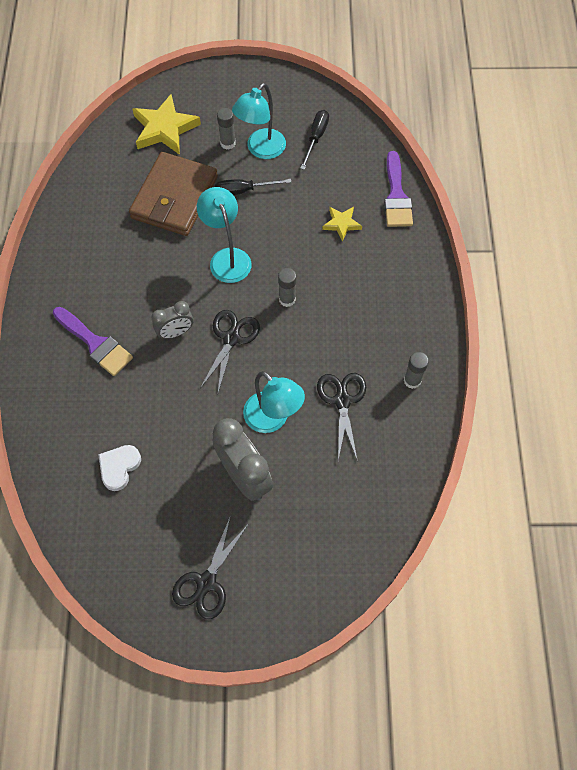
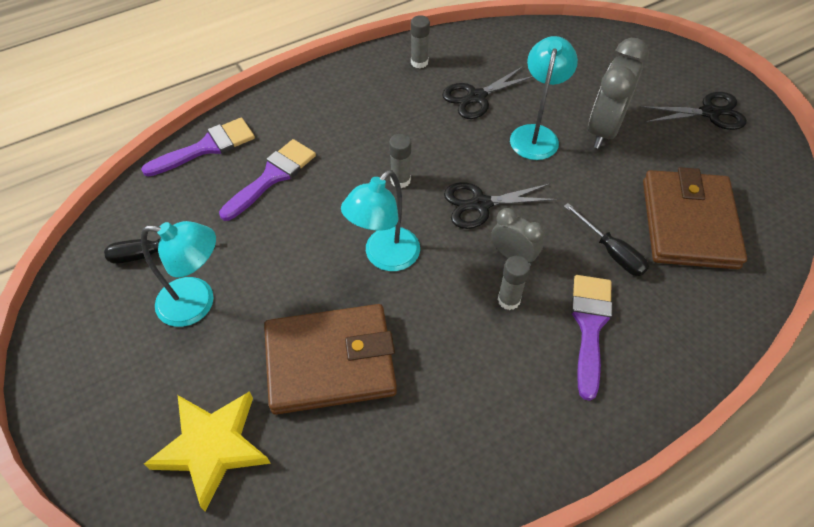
camera: 120 degrees left, 10 degrees down
(119, 467) = (688, 223): white heart -> brown wallet
(228, 143) = (203, 348): grey glue stick -> grey glue stick (509, 300)
(243, 190) = (276, 289): black screwdriver -> black screwdriver (611, 252)
(341, 224) = (272, 176): yellow star -> purple brush

